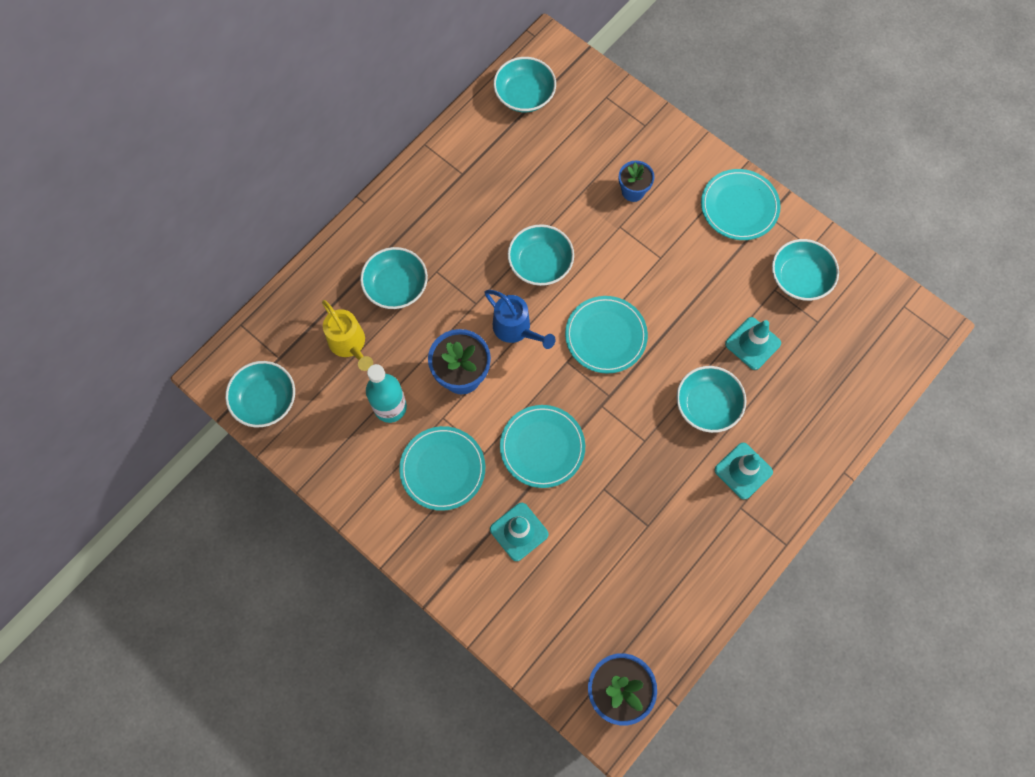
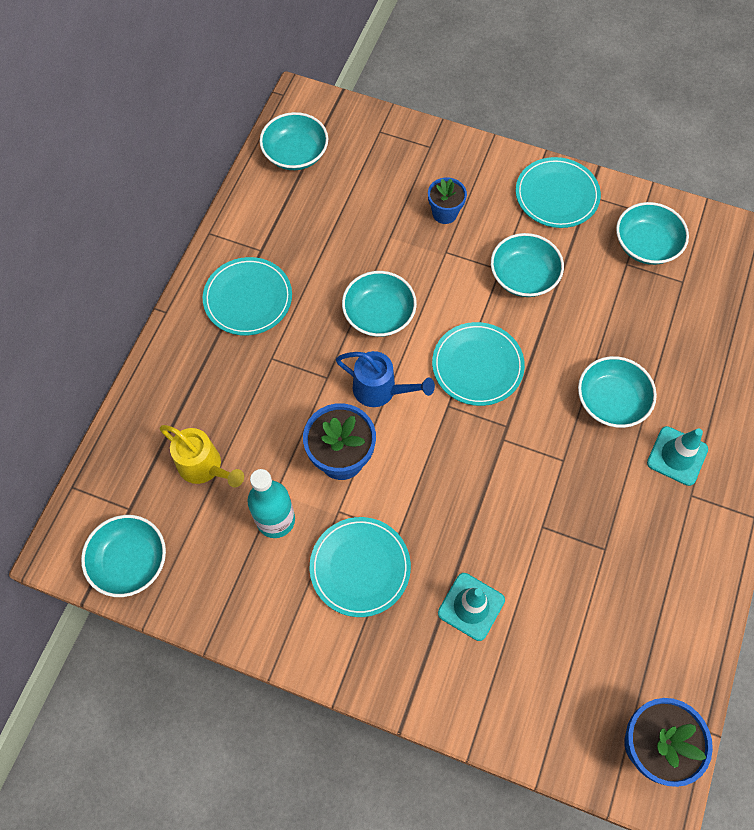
camera: 20 degrees left, 5 degrees down
(396, 286) = (233, 387): turquoise bowl -> turquoise bowl (523, 276)
(542, 447) = (459, 505): turquoise plate -> turquoise plate (248, 298)
(752, 343) = (629, 324): turquoise traffic cone -> none

